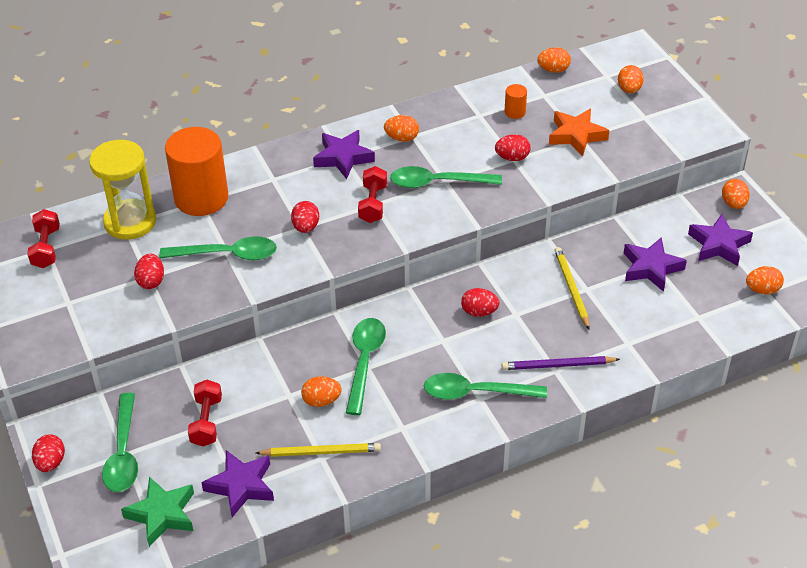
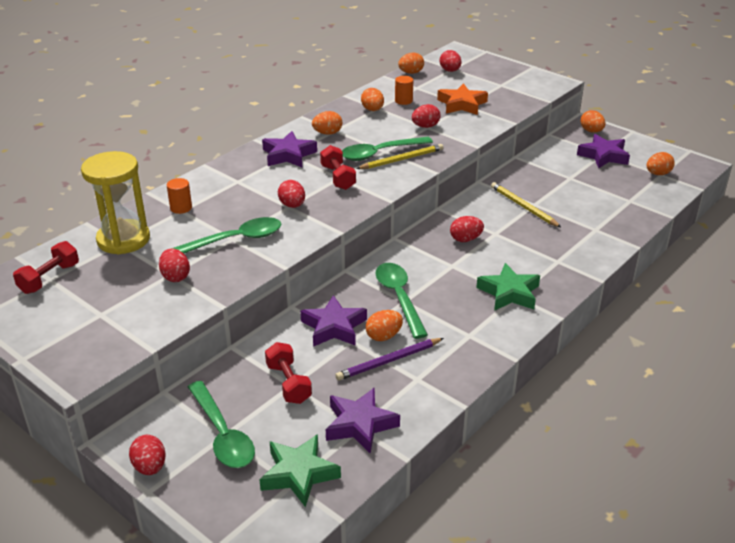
camera: 25 degrees left, 10 degrees down
(46, 248) = (49, 278): red dumbbell -> red dumbbell turned 60 degrees clockwise
(201, 198) = (181, 208): orange cylinder -> orange cylinder, size x0.42
(321, 452) = (413, 374): yellow pencil -> yellow pencil (402, 159)
(476, 392) = (509, 293): green spoon -> green star
(557, 365) = (557, 257): purple pencil -> purple pencil (389, 361)
(601, 78) = (450, 71): none -> red egg
(629, 89) = (476, 73): orange egg -> orange egg (372, 110)
(651, 268) = (569, 180): purple star -> purple star (334, 327)

